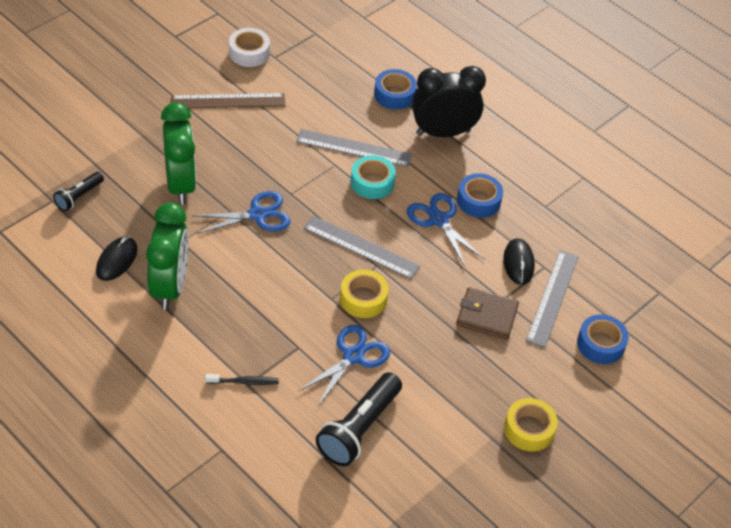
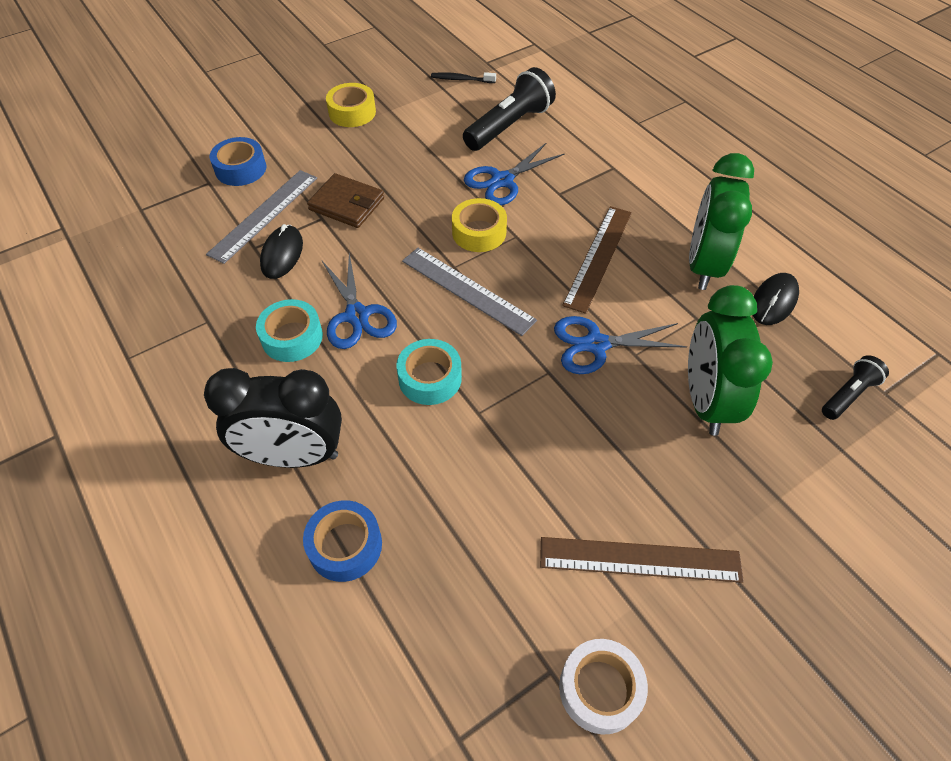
camera: 165 degrees left, 5 degrees up
(244, 382) = (616, 169): black toothbrush -> black toothbrush (461, 79)
(258, 285) = (598, 257): none -> brown ruler
(354, 148) = (442, 440): grey ruler -> none
(478, 201) = (292, 337): blue tape -> turquoise tape

